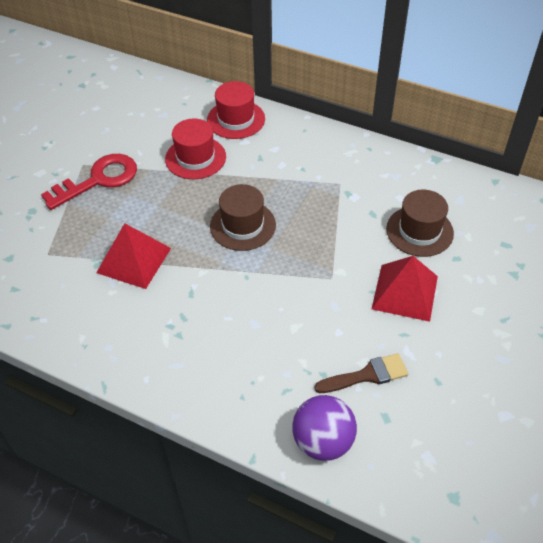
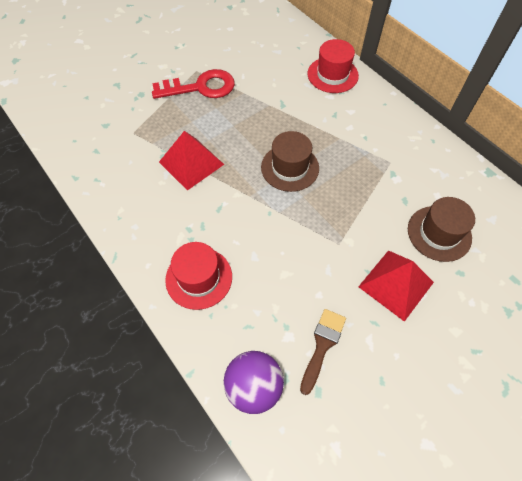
camera: 25 degrees right, 10 degrees up
(195, 158) = (283, 96): red hat -> red hat (199, 278)
(367, 375) = (322, 345): brown brush -> brown brush turned 75 degrees counterclockwise

